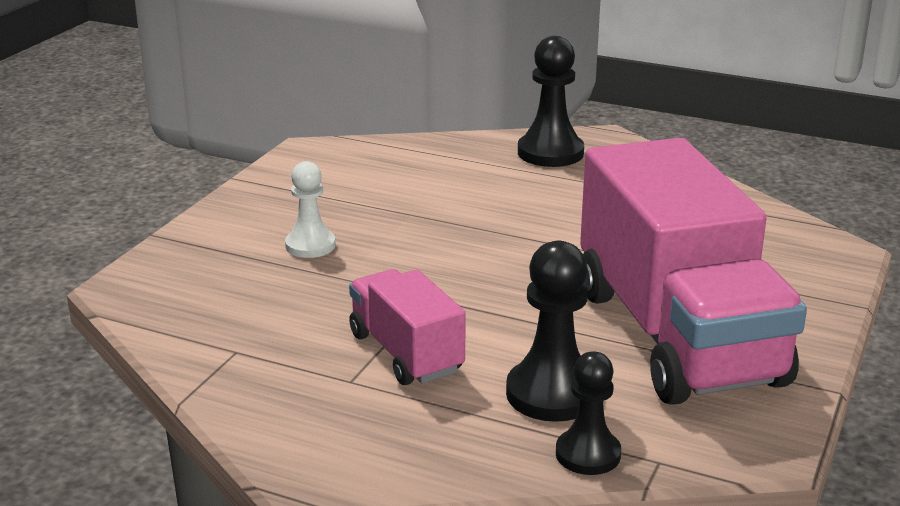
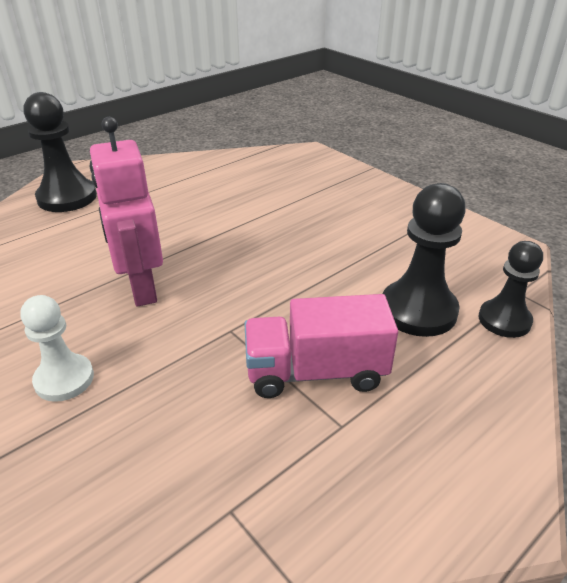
camera: 65 degrees left, 10 degrees up
(445, 238) = (141, 288): none -> pink robot
(676, 336) = (369, 234): pink truck -> none

